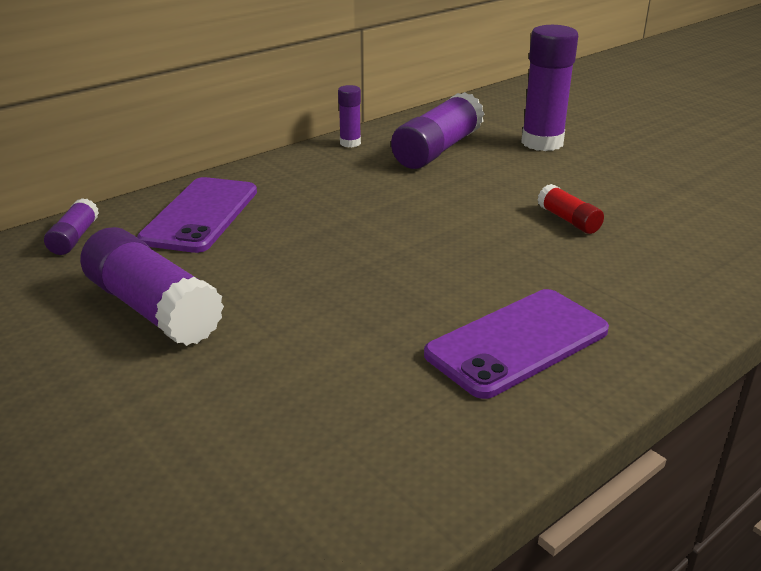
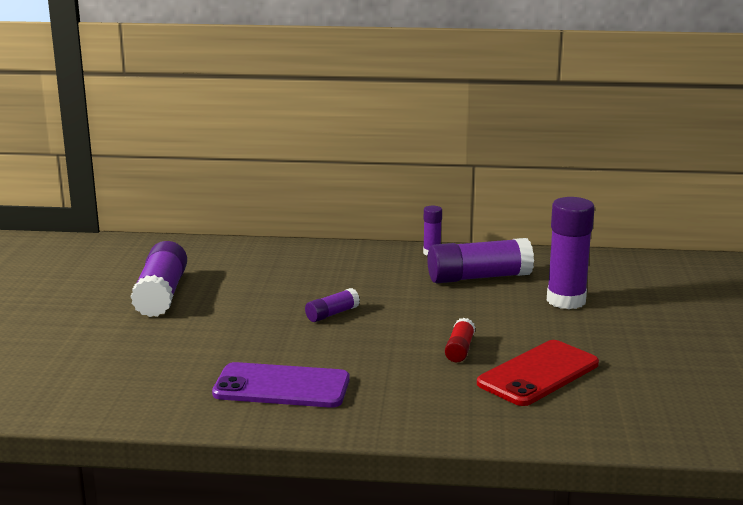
camera: 45 degrees right, 10 degrees down
(74, 238) = (190, 249): purple glue stick -> purple glue stick (332, 314)
(201, 215) = (265, 261): purple phone -> none
(664, 212) = (538, 374): none -> red phone

